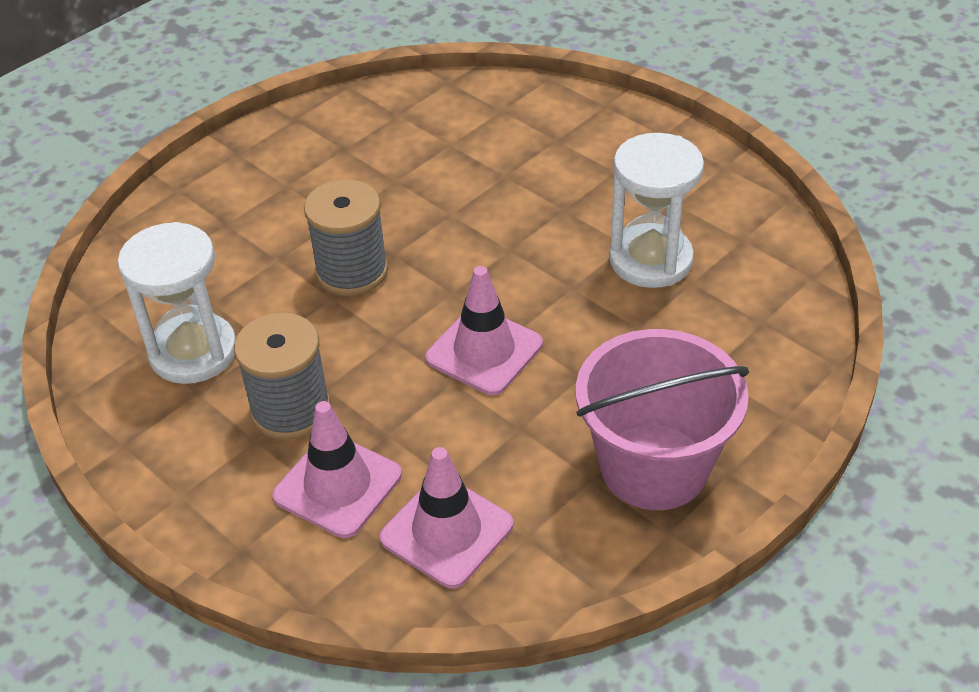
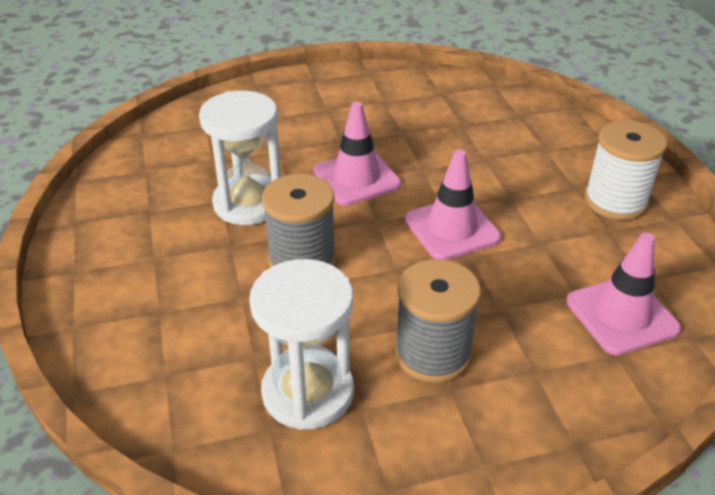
camera: 60 degrees left, 5 degrees down
(338, 485) = (538, 356): pink traffic cone -> pink traffic cone (356, 178)
(650, 260) = (427, 129): white hourglass -> white hourglass (249, 203)
(654, 466) = (615, 201): pink bucket -> white spool

